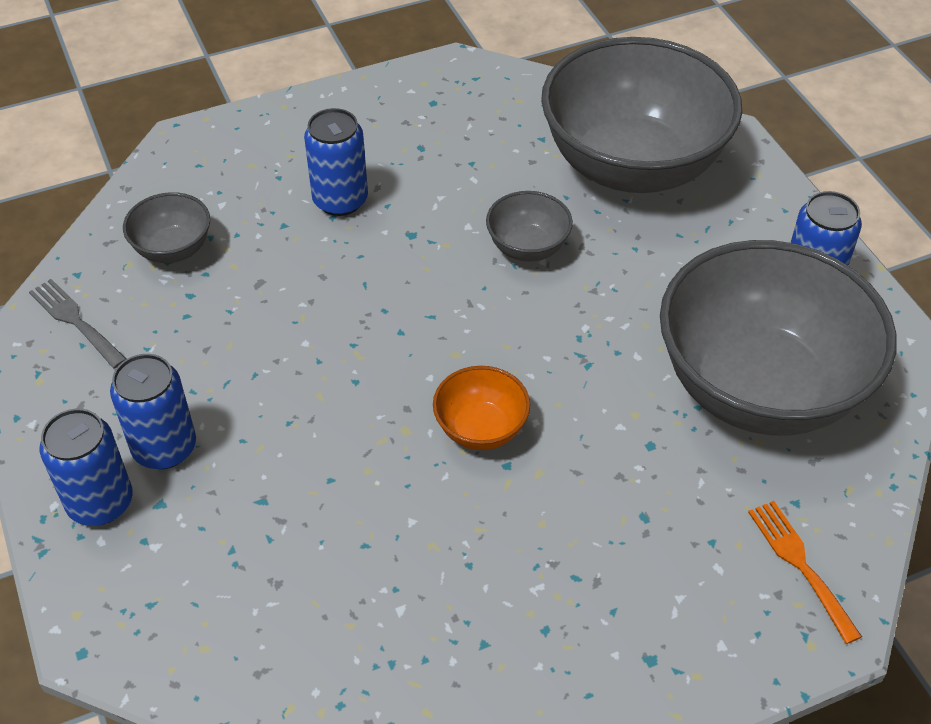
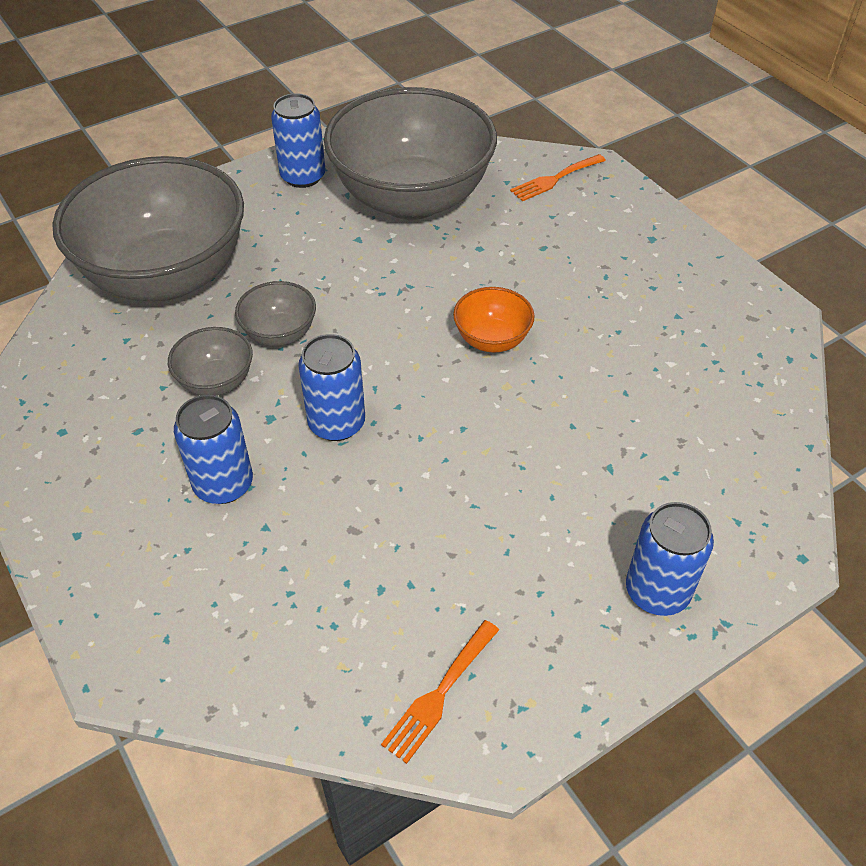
camera: 100 degrees left, 0 degrees up
(75, 321) = (439, 694): grey fork -> orange fork
(164, 448) = (580, 556): blue can -> blue can (336, 423)
(173, 249) = (314, 625): grey bowl -> grey bowl (216, 381)

